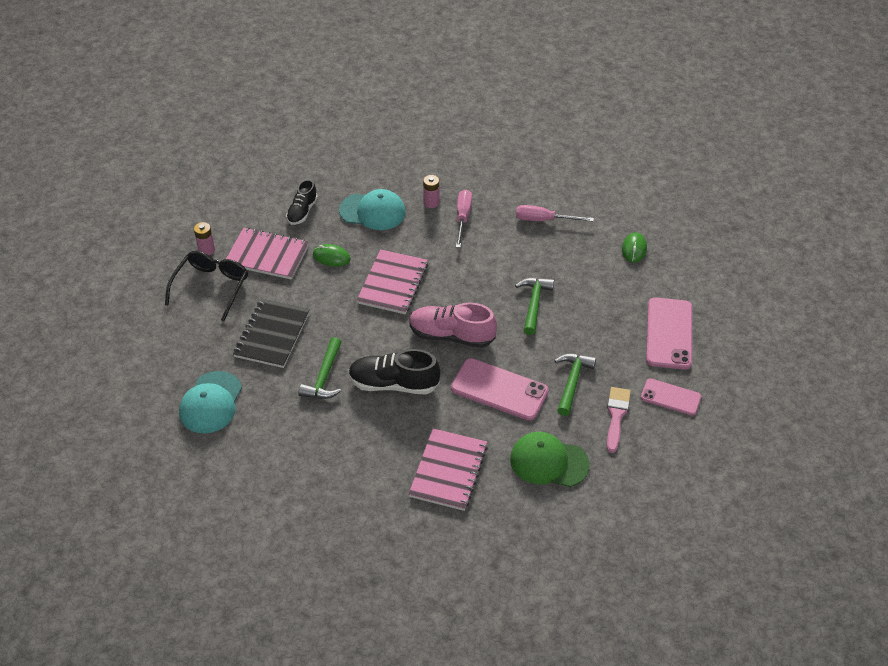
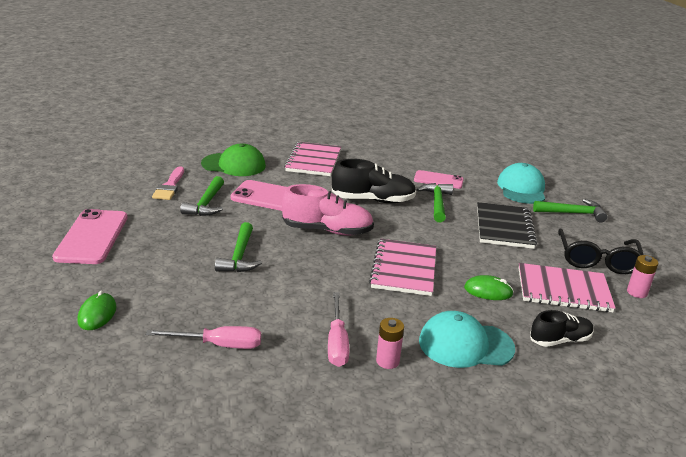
camera: 170 degrees right, 20 degrees down
(183, 355) = (572, 213): none -> green hammer
(302, 211) = (560, 340): black shoe -> black shoe turned 60 degrees clockwise
(670, 397) = (114, 196): pink phone -> pink phone (438, 180)

